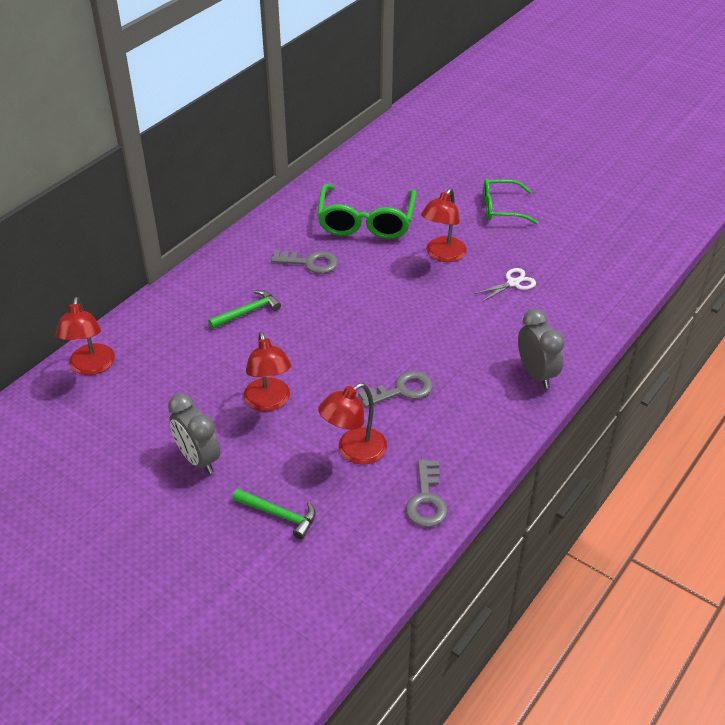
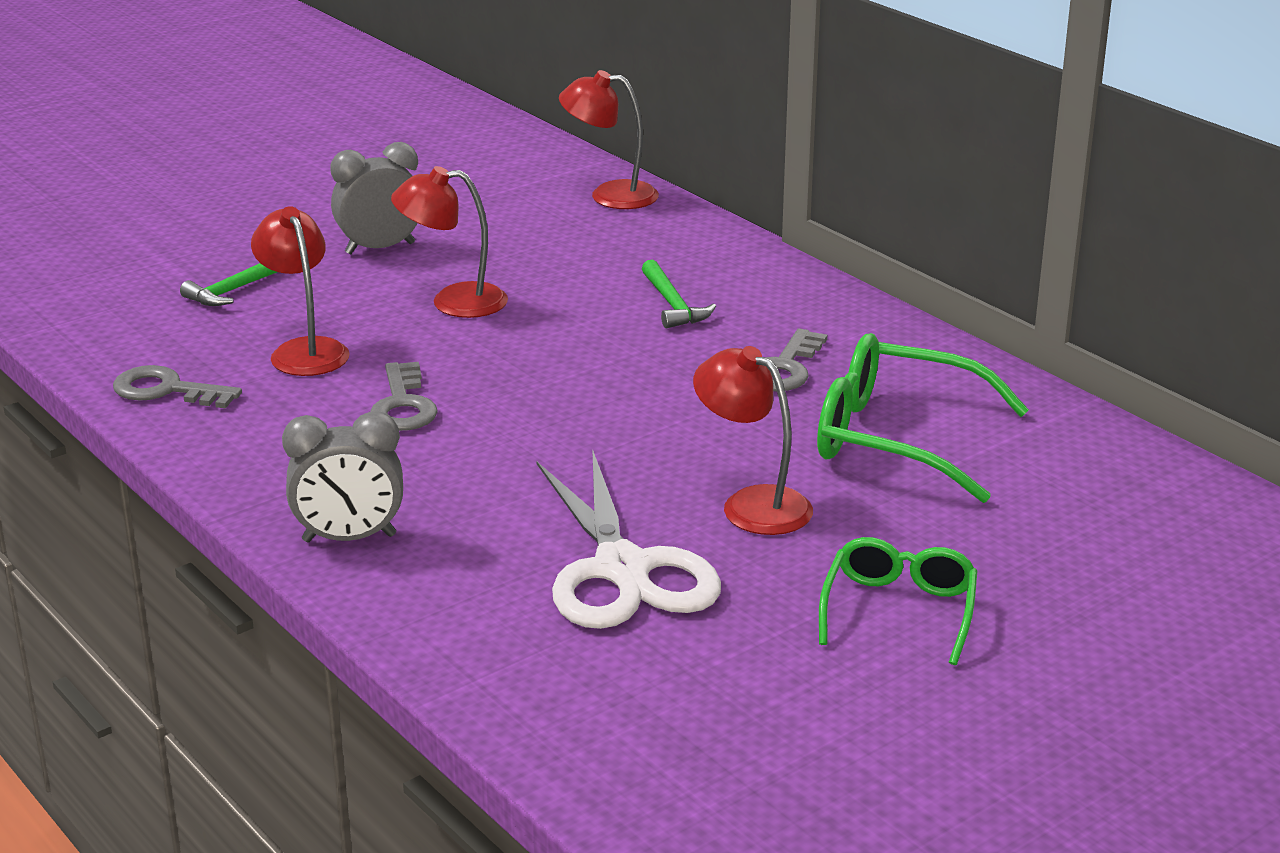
camera: 105 degrees right, 15 degrees down
(513, 283) = (622, 569): white scissors -> white scissors, size x2.22

